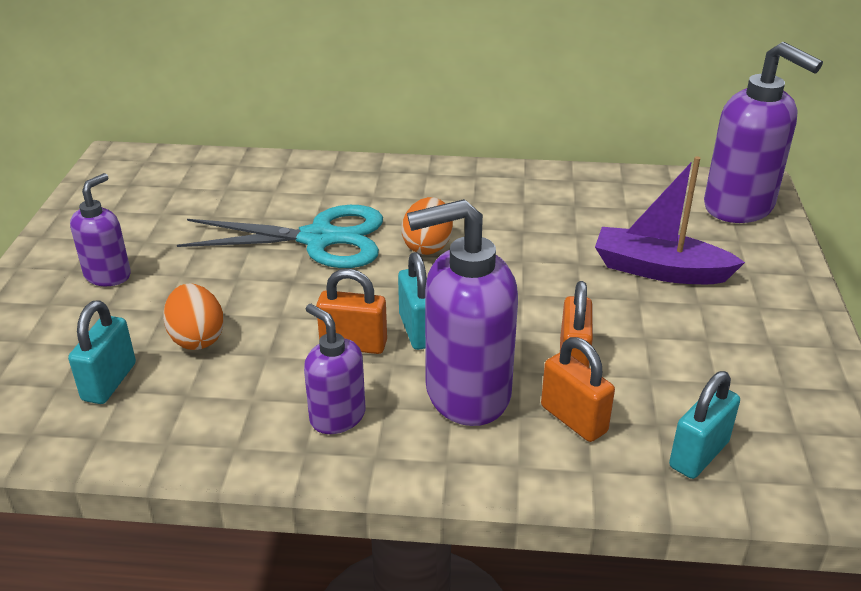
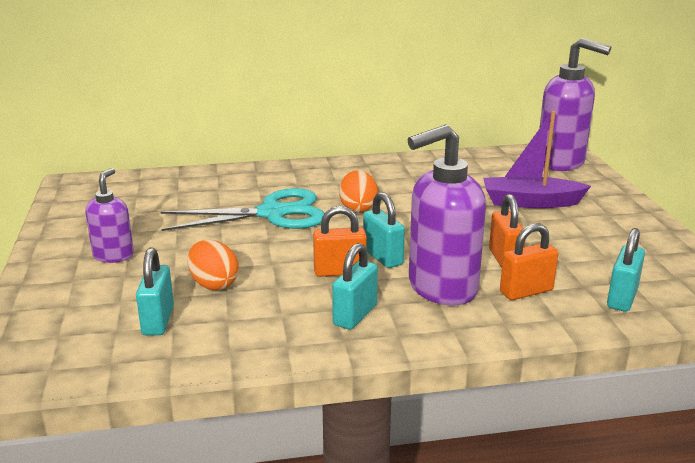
camera: 15 degrees left, 10 degrees down
(337, 416) = (355, 315): purple soap dispenser -> turquoise padlock
(573, 419) = (526, 291): orange padlock -> orange padlock turned 60 degrees counterclockwise

